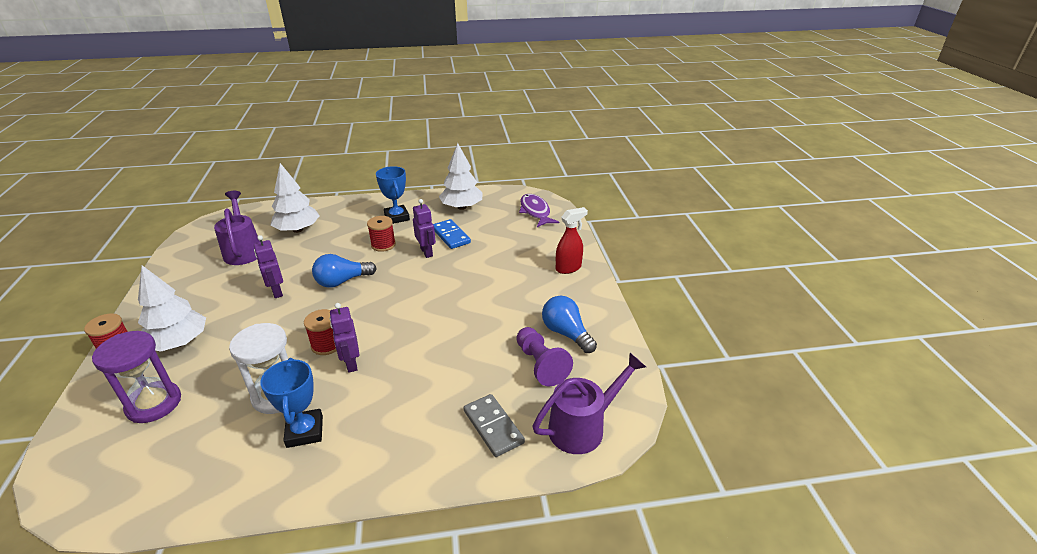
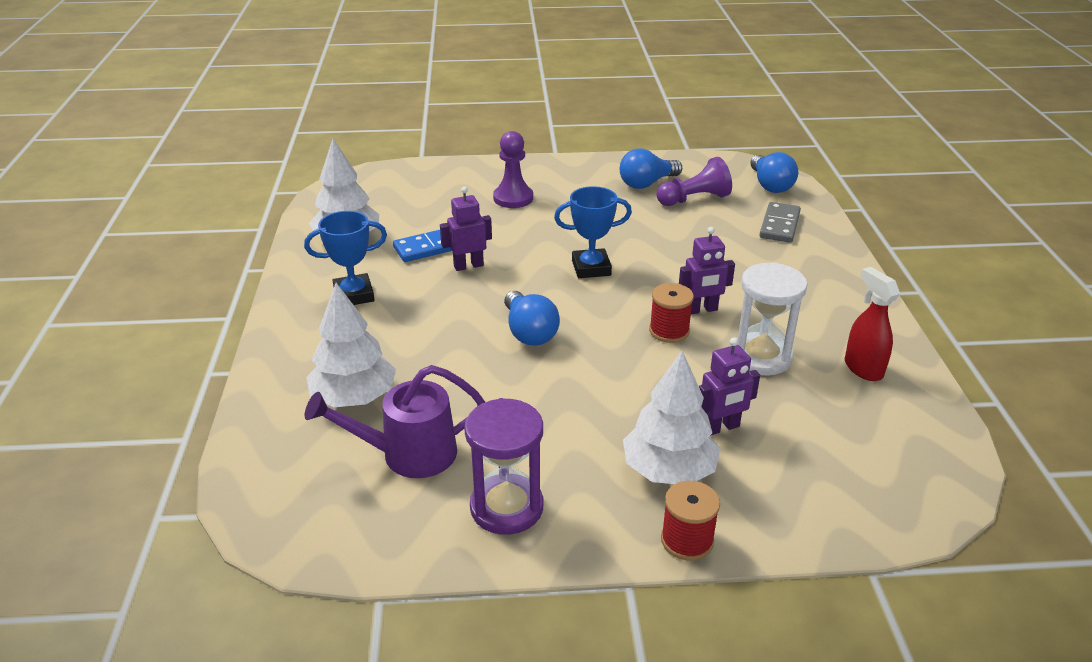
camera: 85 degrees left, 0 degrees up
(154, 404) = (793, 460): purple hourglass -> purple hourglass (506, 507)
(276, 291) = (546, 392): purple robot -> purple robot (721, 428)
(305, 431) = (810, 330): blue trophy -> blue trophy (591, 268)
(383, 245) = (437, 303): red spool -> none
(493, 427) = (779, 225): grey domino -> grey domino turned 45 degrees counterclockwise
(525, 263) = (513, 198): none -> purple pawn
(535, 211) = (387, 185): purple fish -> none
(568, 268) = (529, 174): red spray bottle -> red spray bottle (863, 368)
(583, 426) = (770, 185): purple watering can -> blue light bulb

